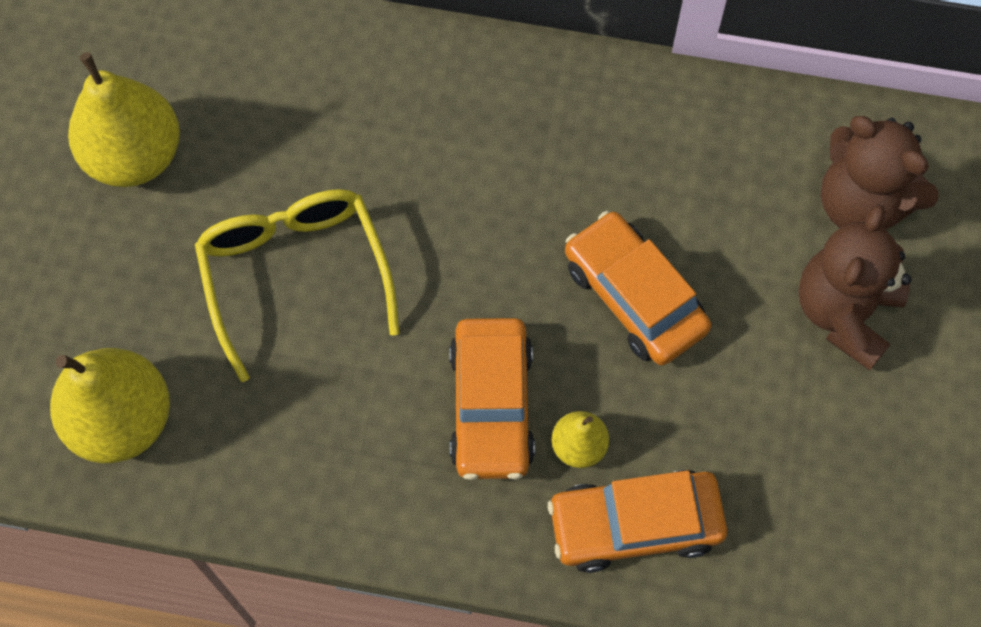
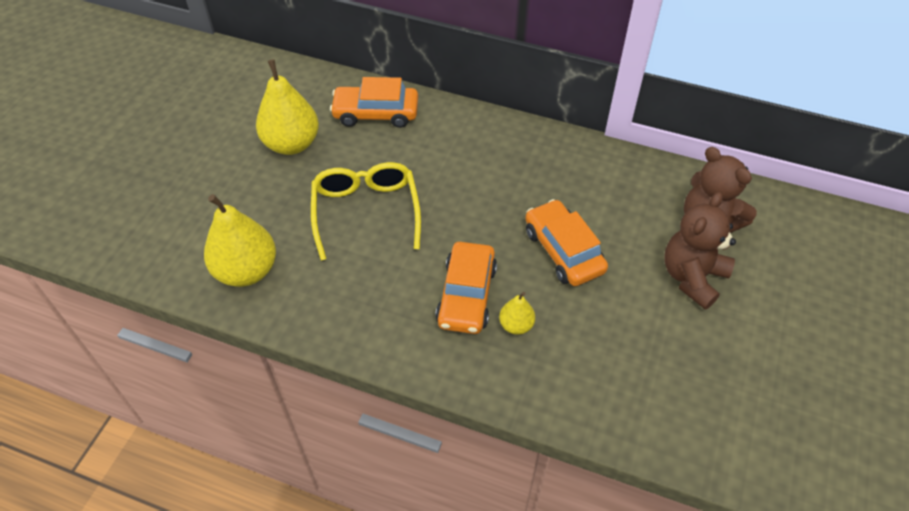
camera: 10 degrees right, 15 degrees down
(635, 525) = (544, 375): orange car -> orange car (376, 113)

